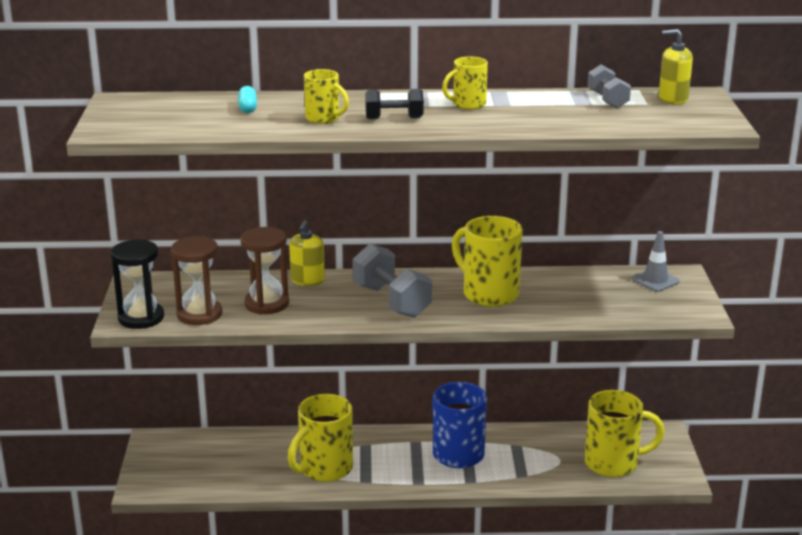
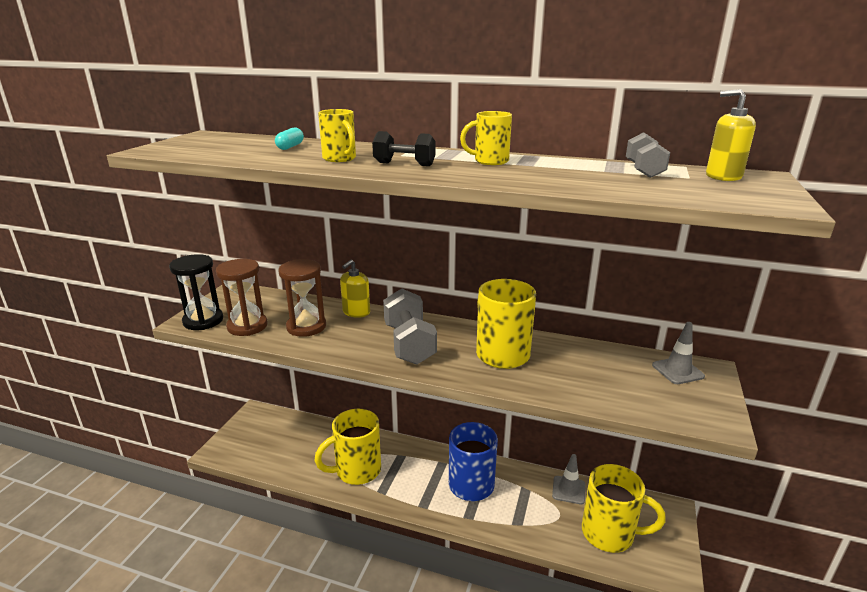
camera: 20 degrees right, 0 degrees up
(560, 437) = (568, 490): none -> grey traffic cone

